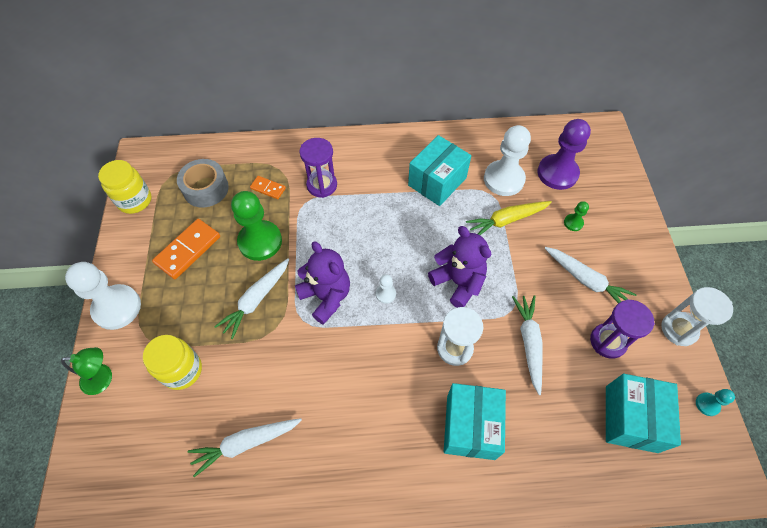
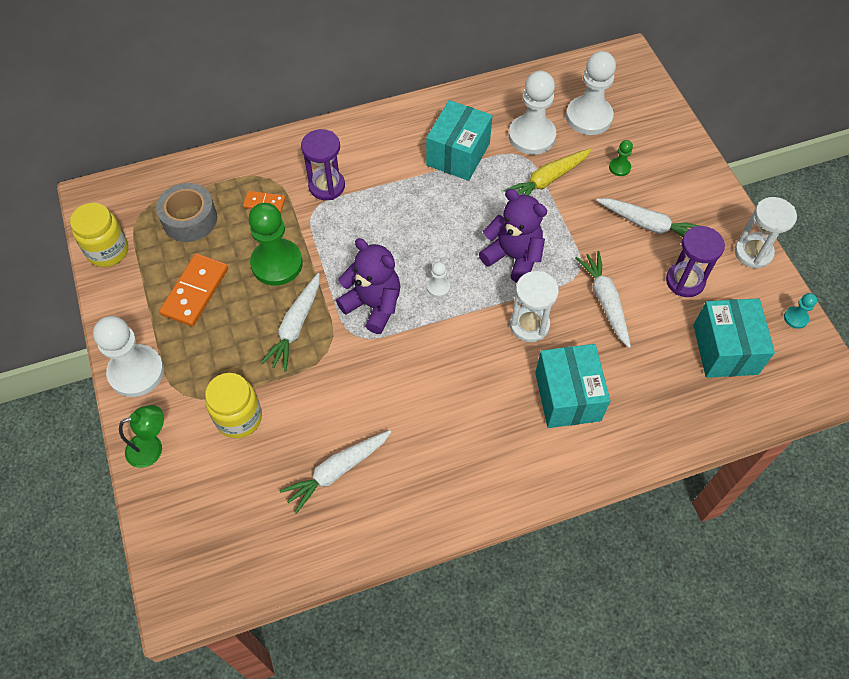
camera: 15 degrees left, 0 degrees up
(557, 173) = (589, 117): purple pawn -> white pawn

